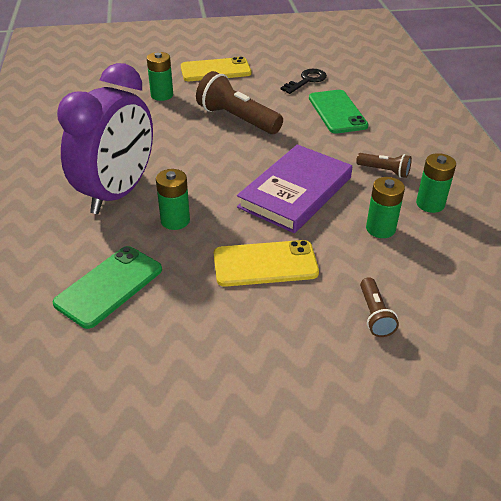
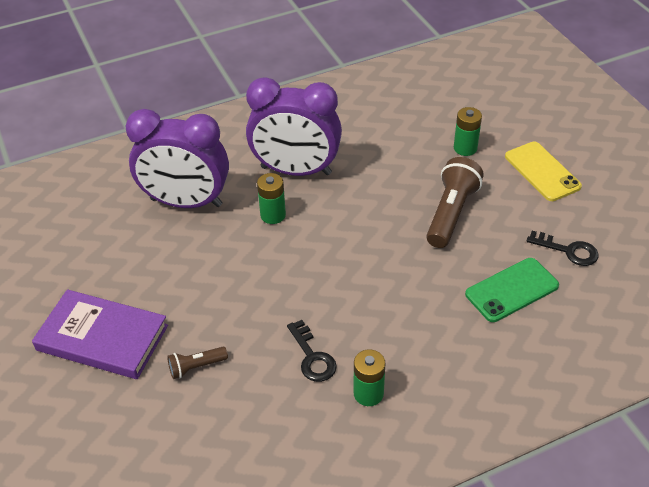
camera: 75 degrees right, 5 degrees up
(109, 286) = (186, 202): green phone -> purple clock
(265, 264) = (237, 284): yellow phone -> none
(295, 192) = (344, 284): purple book -> purple book (102, 338)
(380, 229) = (312, 357): green battery -> black key
(384, 171) = (411, 348): brown flashlight -> none

